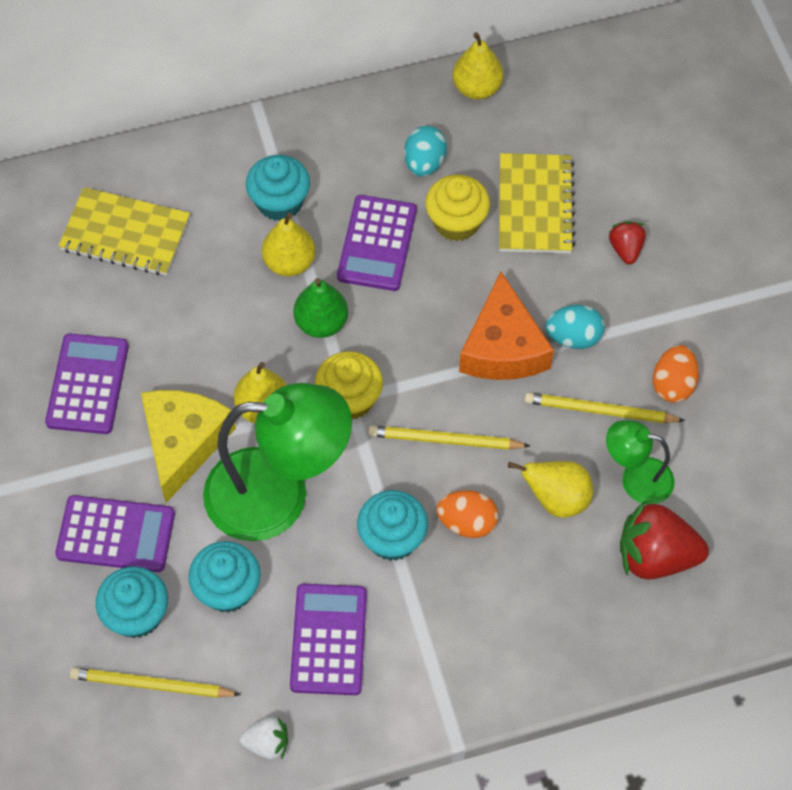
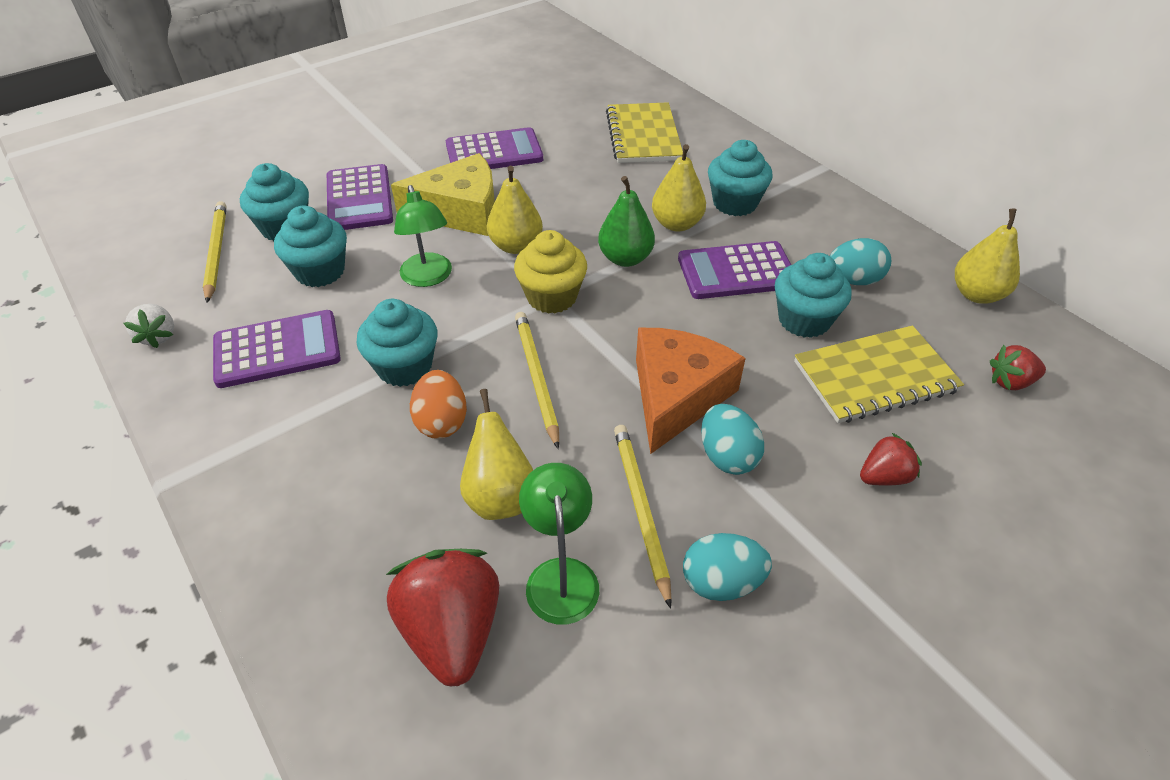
camera: 70 degrees right, 15 degrees down
(278, 495) = (428, 278): green lamp -> green lamp, size x0.51
(456, 222) = (804, 320): yellow cupcake -> turquoise cupcake
(503, 347) = (676, 396): orange cheese -> orange cheese turned 135 degrees clockwise
(573, 123) = (1010, 382): none -> red strawberry
(673, 384) = (721, 582): orange egg -> turquoise egg

